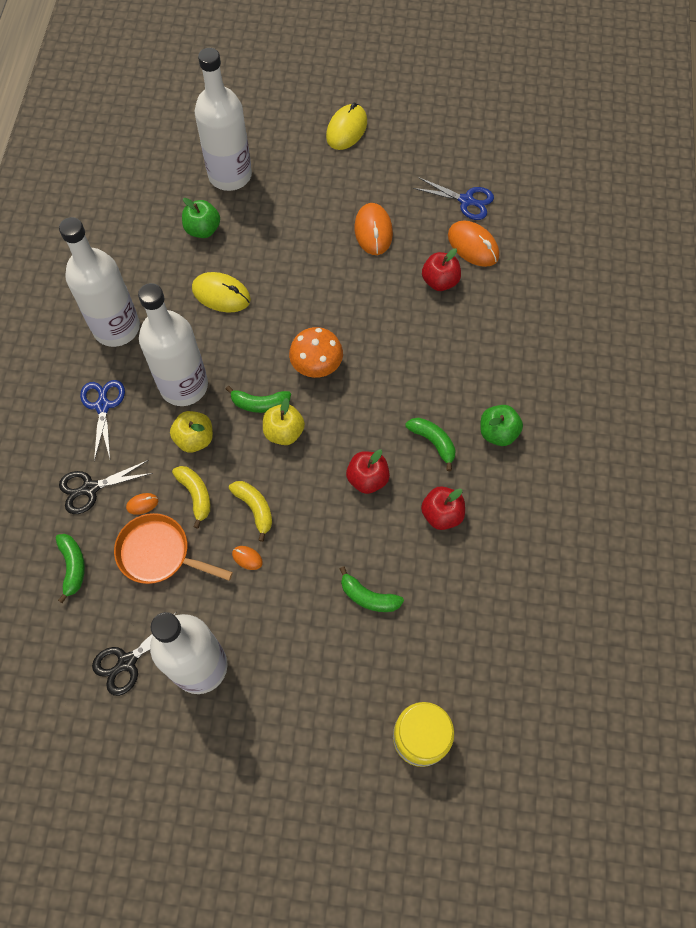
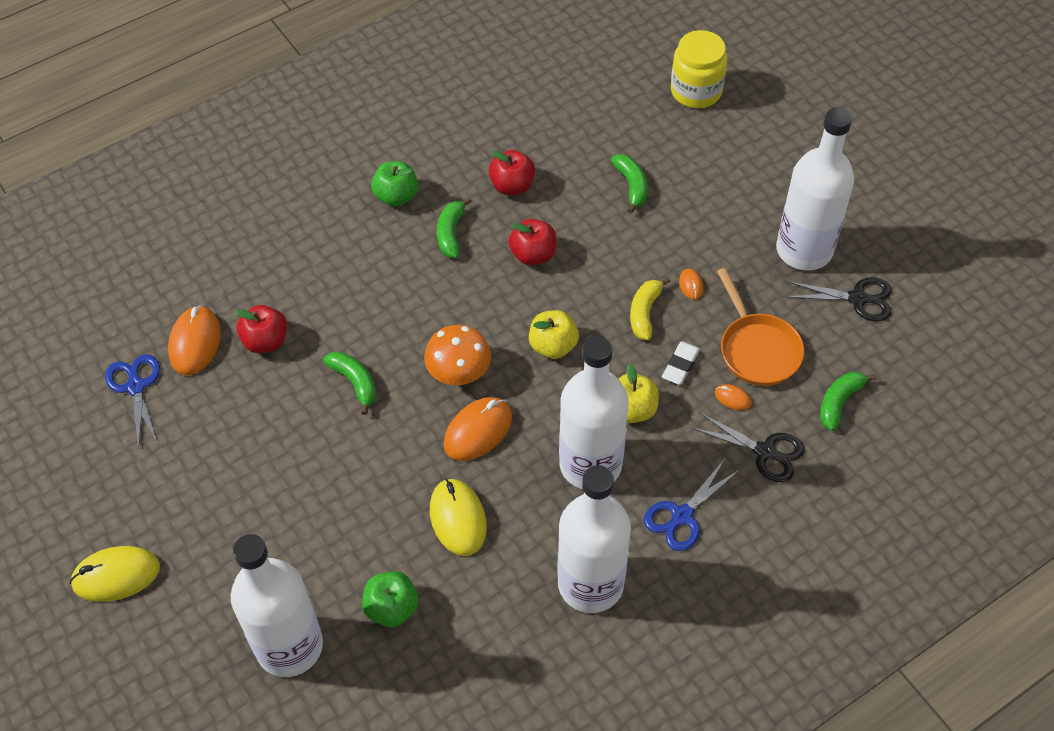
camera: 130 degrees left, 10 degrees down
(195, 495) = (680, 365): yellow banana -> white eraser
(260, 404) = (544, 386): green banana -> green banana (355, 382)
(373, 231) = (250, 441): orange mouse -> orange mouse (478, 431)

